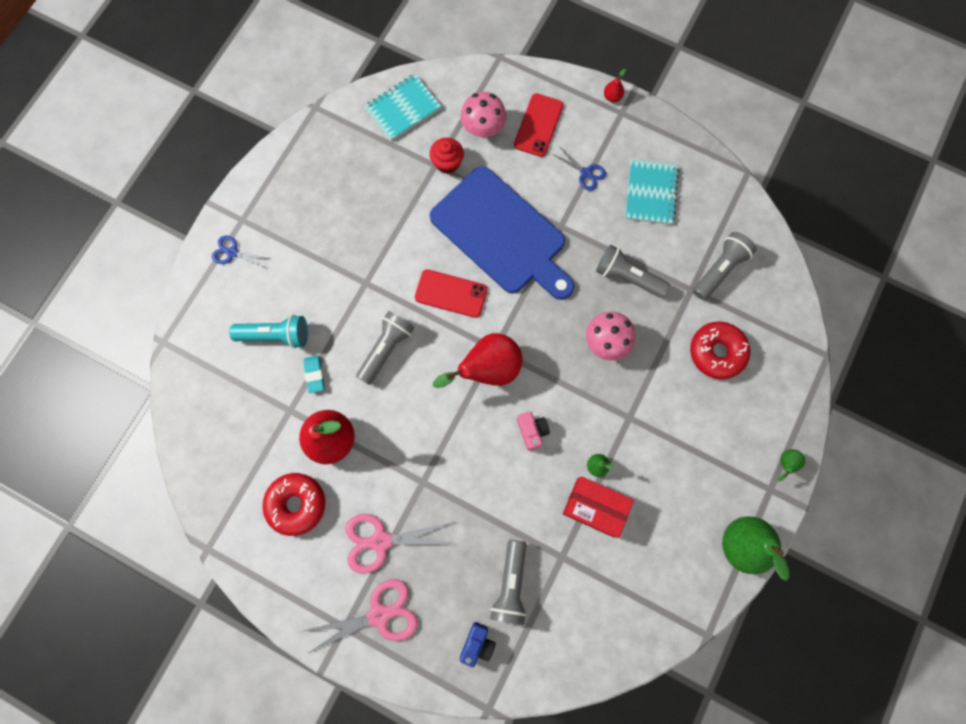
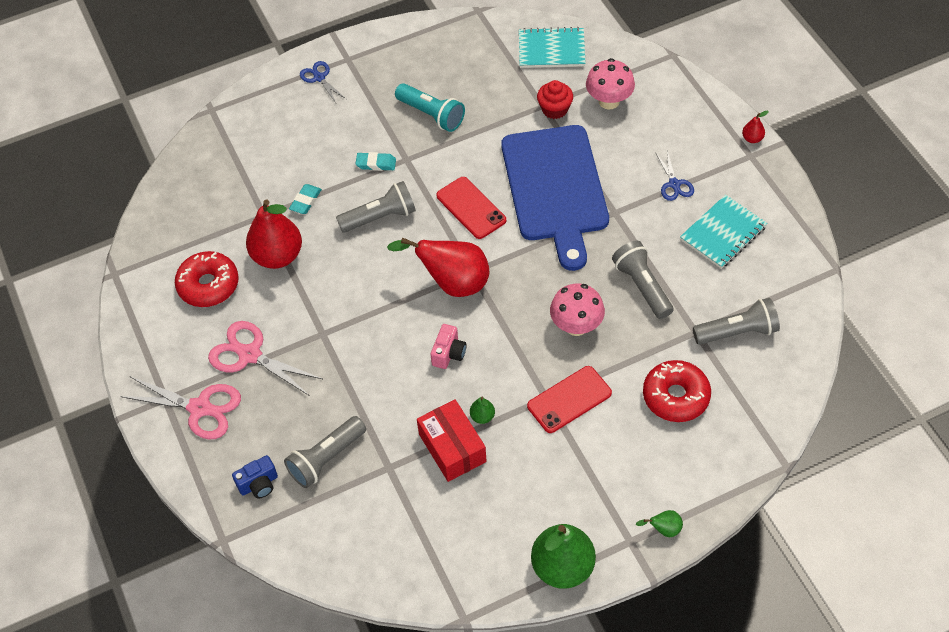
camera: 40 degrees right, 20 degrees down
(276, 335) = (300, 155): turquoise flashlight -> turquoise flashlight (431, 115)
(344, 303) = (376, 164): none -> turquoise eraser
(538, 125) = (662, 124): red phone -> red phone (569, 399)

